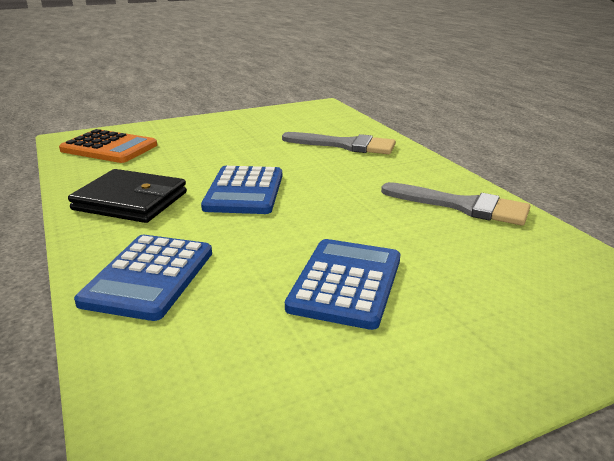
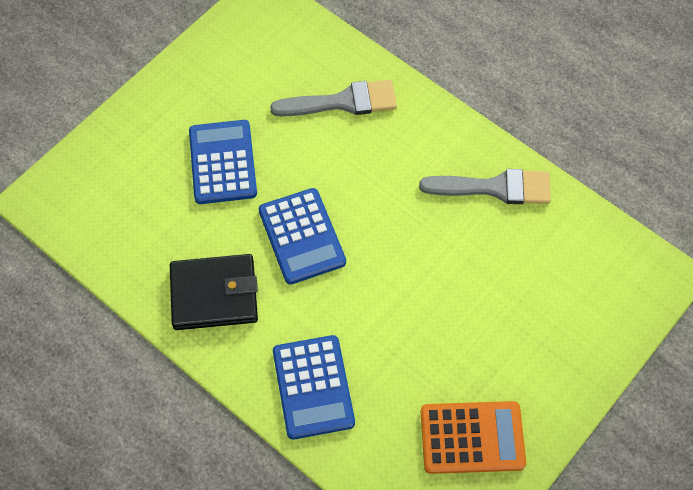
camera: 25 degrees left, 35 degrees up
(109, 148) = (104, 203): orange calculator -> orange calculator (472, 438)
(346, 283) = (452, 334): blue calculator -> blue calculator (223, 162)

